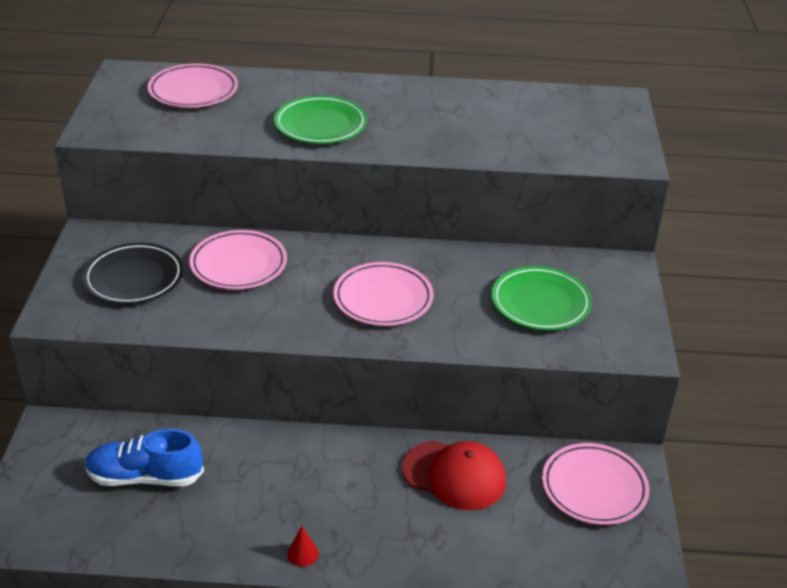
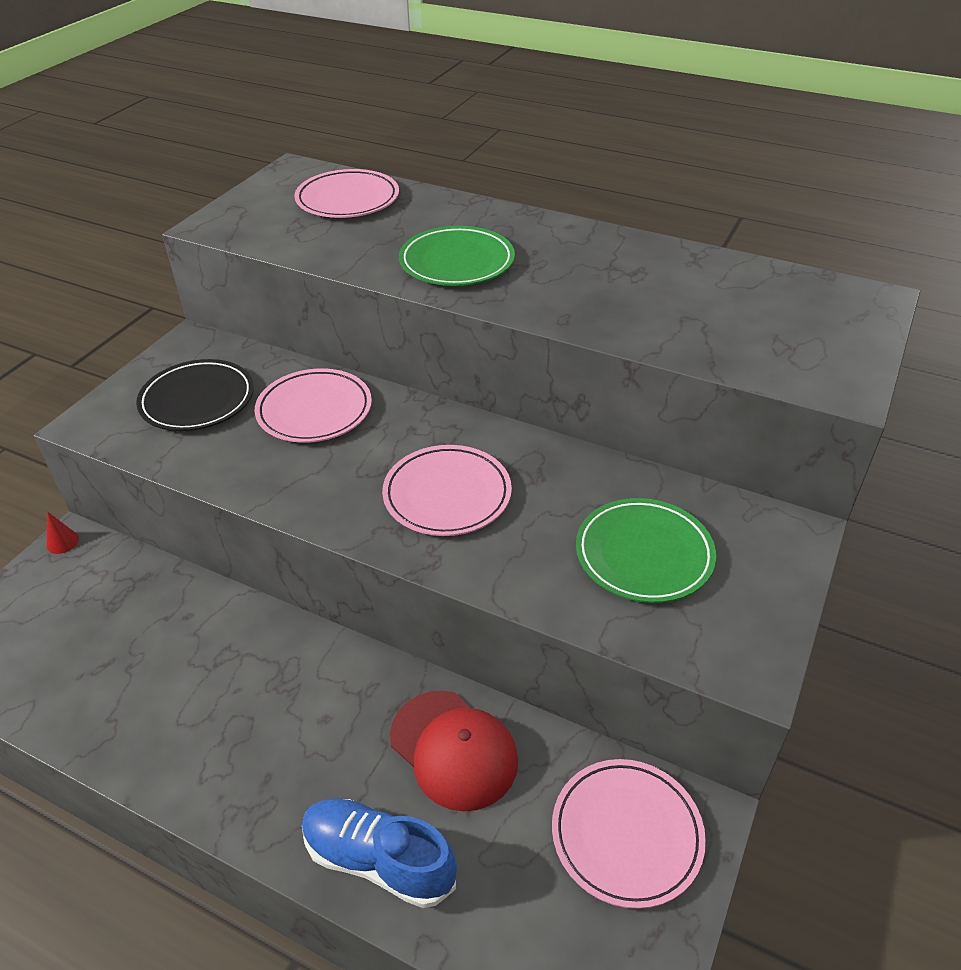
camera: 25 degrees right, 5 degrees up
(145, 477) = (119, 632): blue shoe -> blue shoe (379, 860)
(302, 554) = (215, 794): red cone -> red cone (62, 542)

